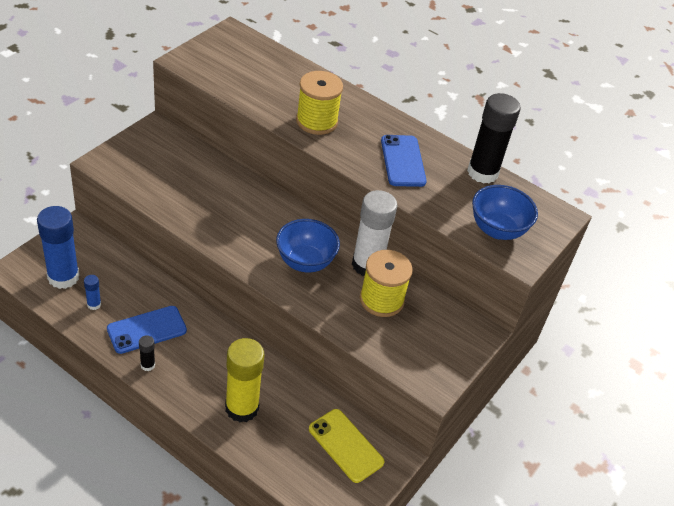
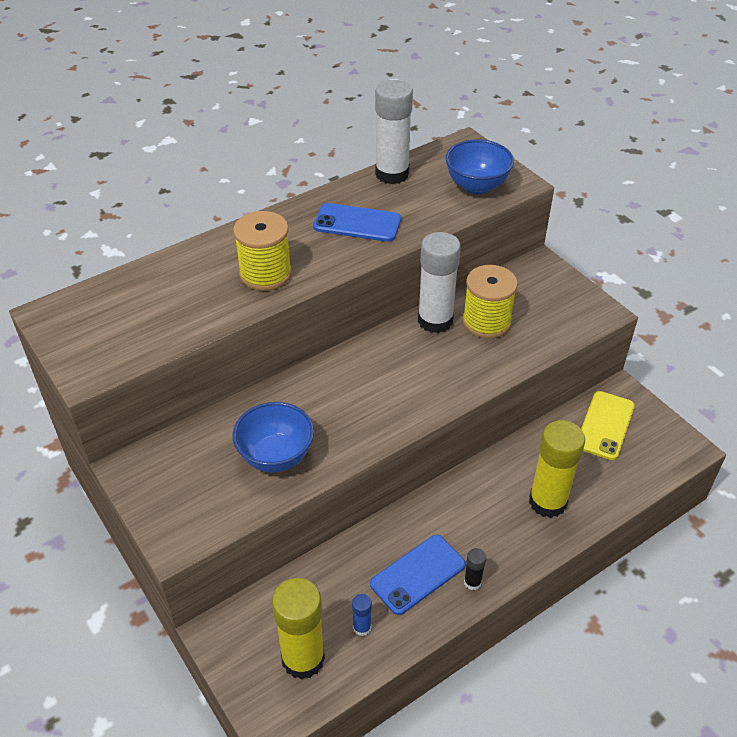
camera: 65 degrees left, 0 degrees up
(63, 277) = (303, 658): blue glue stick -> yellow glue stick
(147, 330) = (418, 574): blue phone -> blue phone turned 60 degrees clockwise
(305, 262) = (418, 369): blue bowl -> blue bowl (276, 456)
(346, 445) = (605, 425): yellow phone -> yellow phone turned 45 degrees counterclockwise
(482, 172) = (392, 174): black glue stick -> white glue stick

